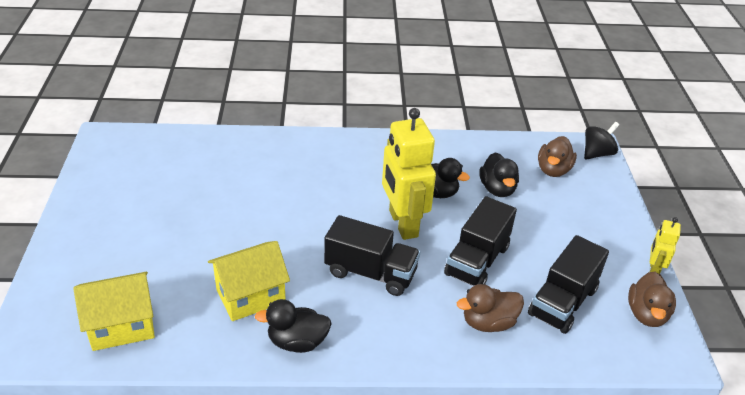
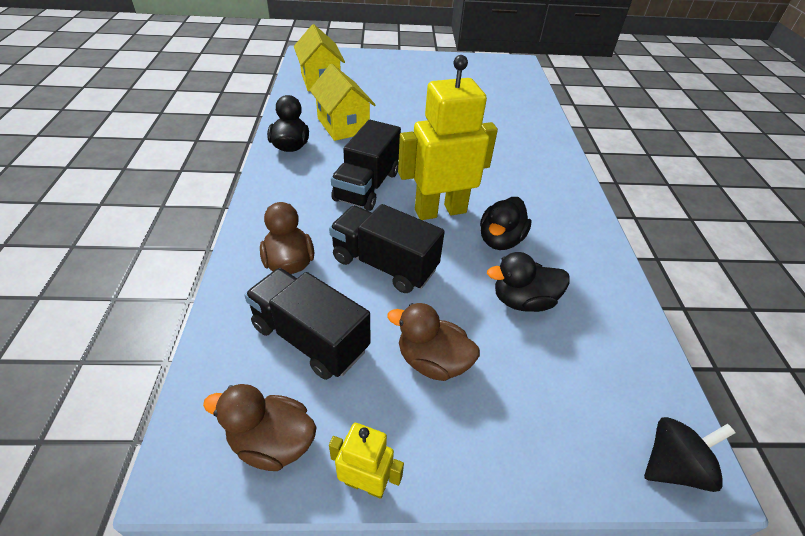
camera: 90 degrees right, 5 degrees up
(553, 170) = (592, 379): brown duck -> brown duck (432, 361)
(597, 153) = (672, 466): black spinning top -> black spinning top turned 75 degrees counterclockwise

